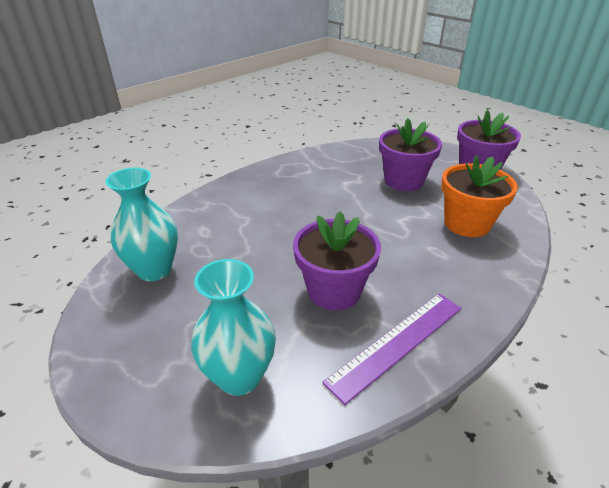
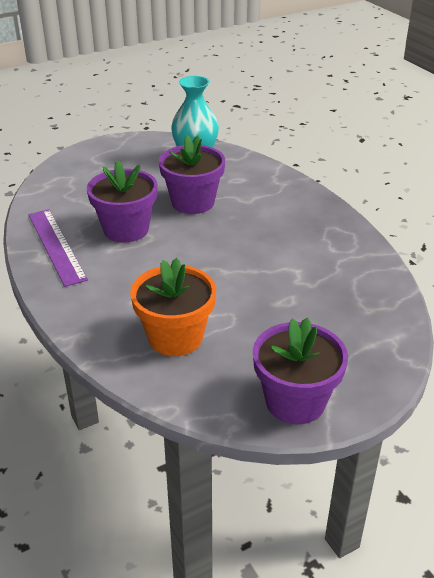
camera: 105 degrees right, 0 degrees up
(239, 376) = (76, 184): turquoise vase -> none
(403, 181) = (287, 317): purple flower pot -> purple flower pot (193, 202)

